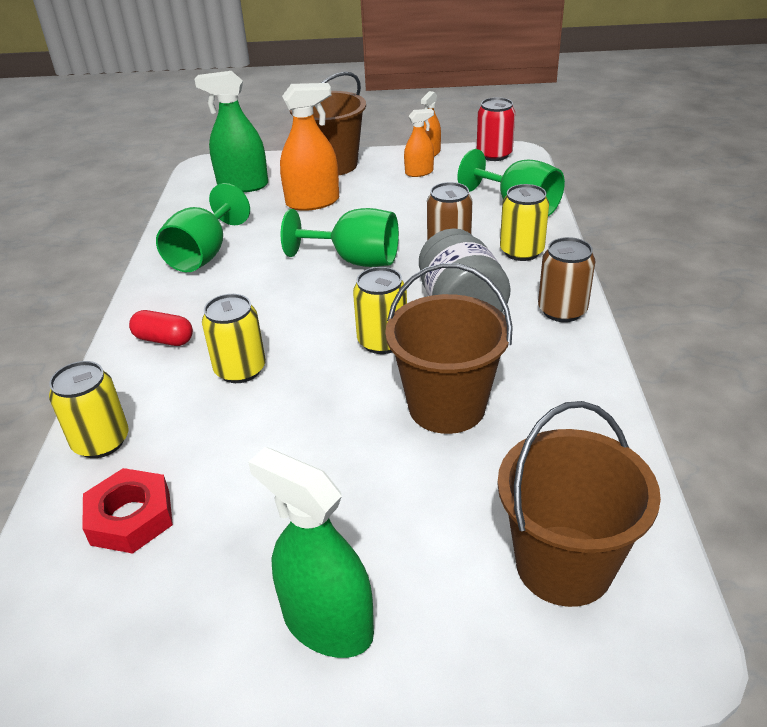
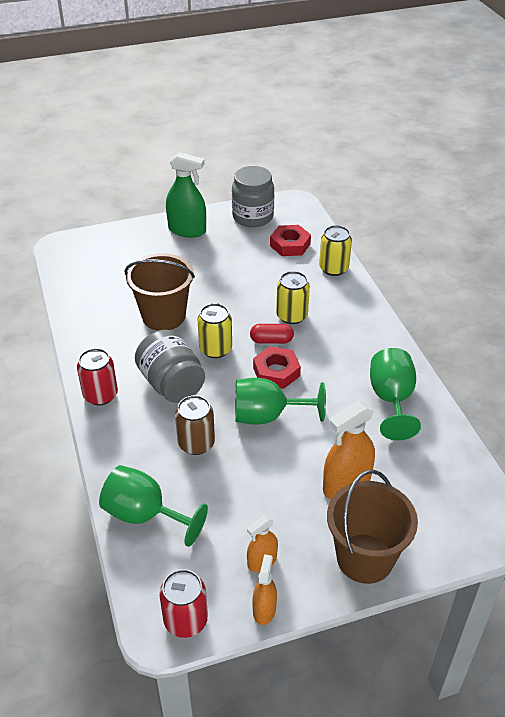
camera: 160 degrees right, 5 degrees up
(145, 632) = (253, 217): none -> grey jar
(164, 340) = (354, 325): red capsule -> red capsule (271, 340)
(243, 185) = (435, 500): green spray bottle -> none
(315, 301) = (276, 372): none -> red nut
(521, 251) = (135, 451): yellow can -> none
(562, 310) = (100, 395): brown can -> red can
(563, 565) = (98, 262): brown bucket -> none

